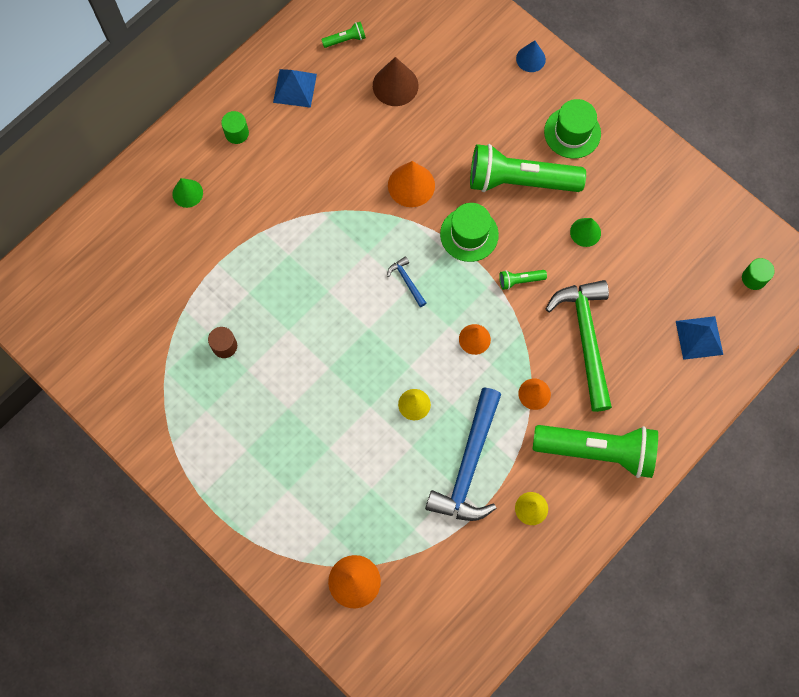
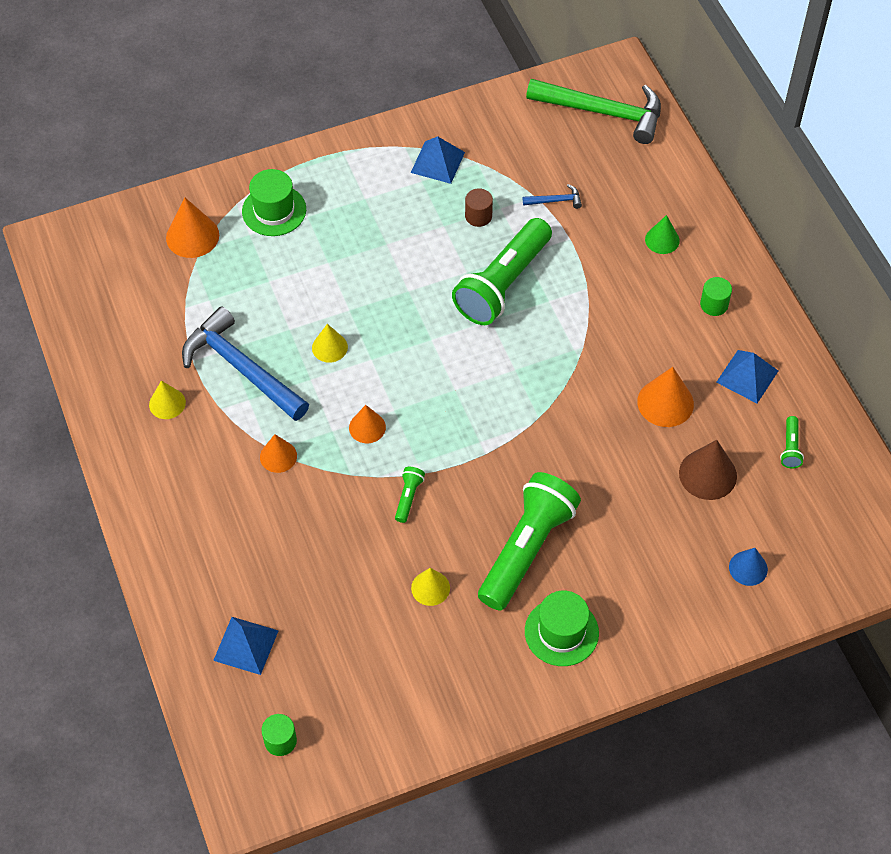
camera: 115 degrees right, 15 degrees down
(178, 406) = (437, 162): none -> blue pyramid
(407, 281) = (464, 392): blue hammer -> blue hammer (555, 201)
(411, 185) = (574, 440): orange cone -> orange cone (665, 402)
(469, 234) = (487, 471): green hat -> green hat (274, 210)
(530, 59) = (681, 631): blue cone -> blue cone (748, 568)
(585, 232) = (430, 588): green cone -> yellow cone
(586, 339) = (308, 531): green hammer -> green hammer (603, 112)
(597, 450) = (186, 487): green flashlight -> green flashlight (503, 284)

